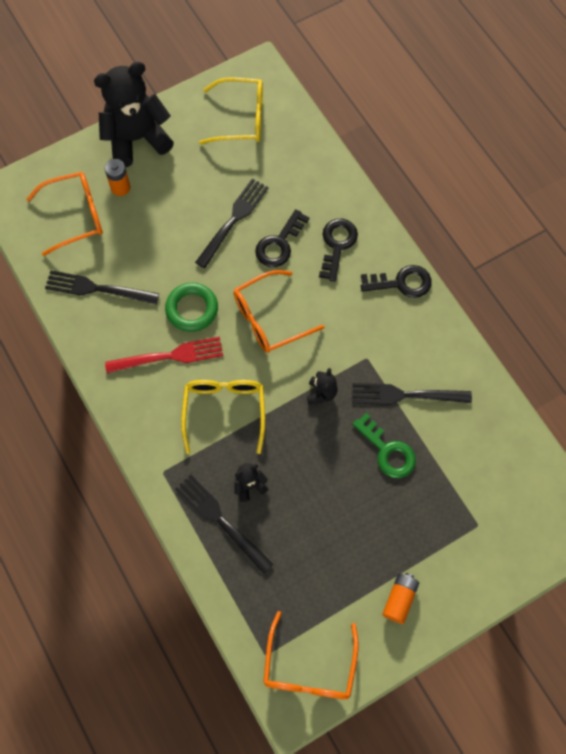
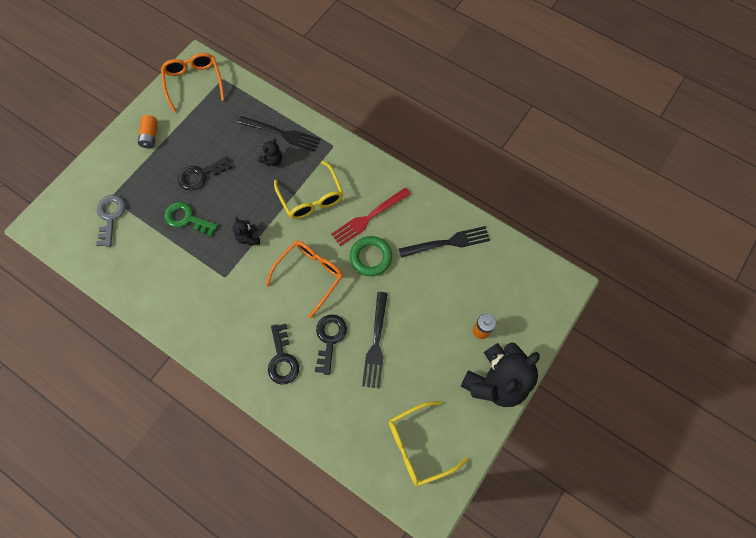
camera: 155 degrees right, 0 degrees up
(75, 216) = (500, 291): orange glasses -> none
(401, 283) = (218, 349): black key -> black key (201, 175)
(406, 395) = (186, 262): black fork -> none
(483, 496) = (110, 217): none -> grey key

